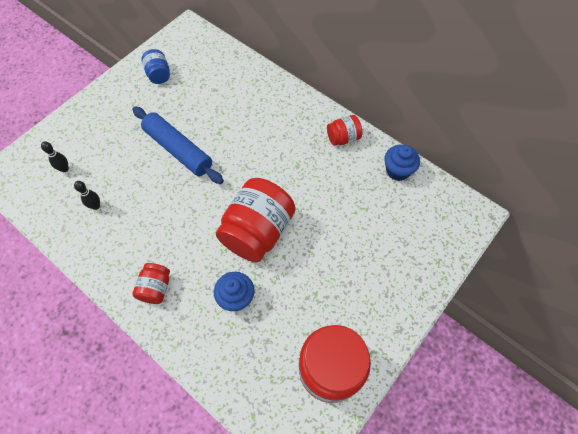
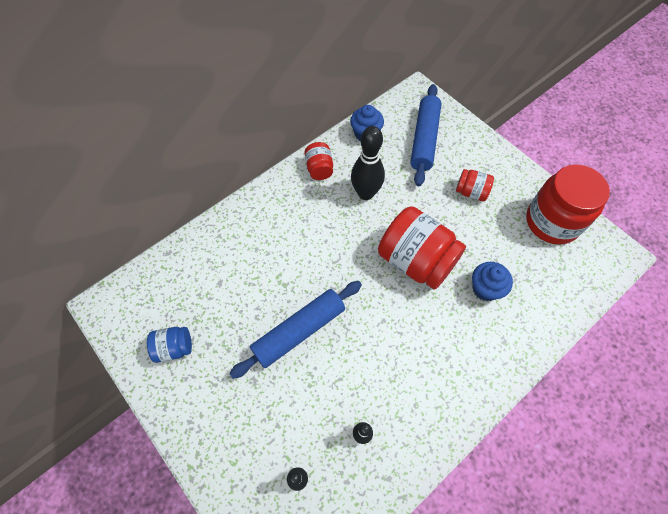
camera: 80 degrees left, 0 degrees up
(155, 288) = (472, 367): red jar -> red jar (471, 192)
(324, 180) = (365, 193): none -> black bowling pin
(408, 226) = (424, 139): none -> blue rolling pin

